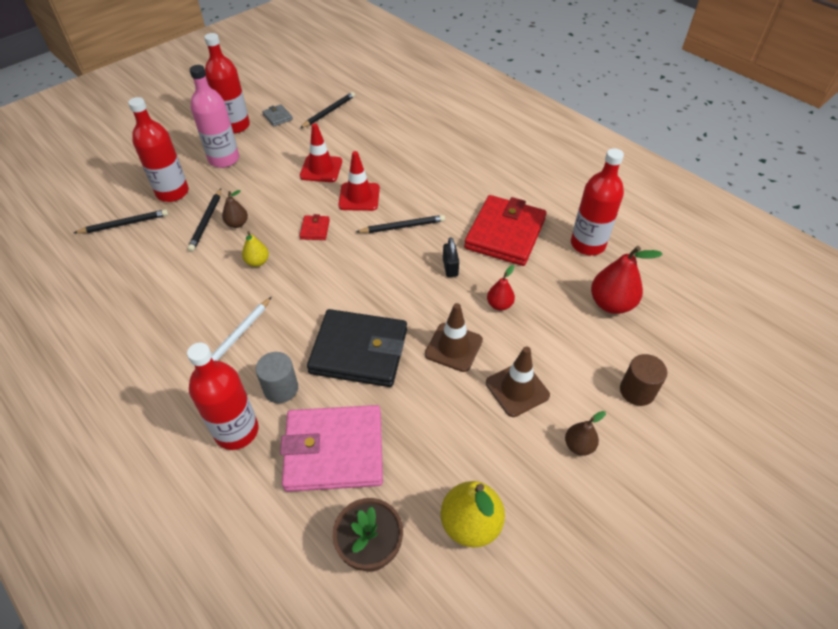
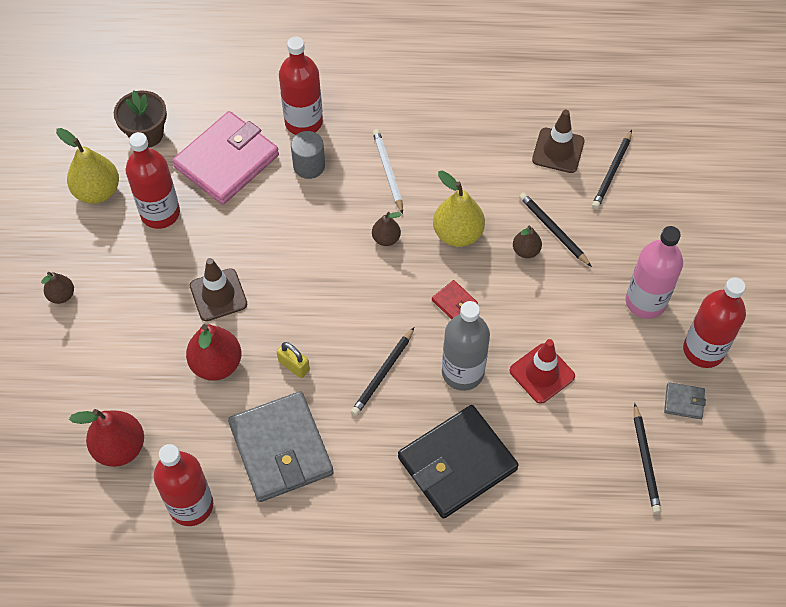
camera: 135 degrees right, 10 degrees up
(172, 192) = (627, 230): red bottle -> red bottle (160, 213)
(257, 262) = (457, 234): yellow pear -> yellow pear, size x1.78
(301, 294) = (386, 238): none -> brown pear
(359, 197) = (462, 372): red traffic cone -> grey bottle
(359, 351) = (286, 233): black wallet -> black wallet (457, 464)
(450, 267) = (294, 366): black padlock -> yellow padlock
(499, 305) = (216, 364): red pear -> red pear, size x1.78
(505, 234) = (281, 449): red wallet -> grey wallet
(517, 389) = (139, 301): brown traffic cone -> brown traffic cone (558, 150)
(637, 391) = (44, 375): brown cylinder -> none

